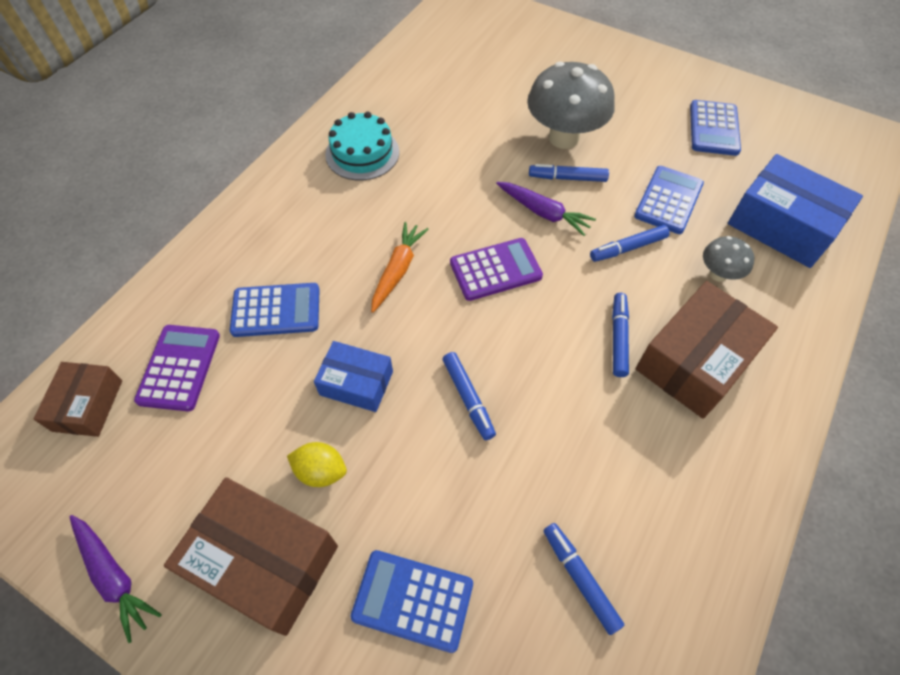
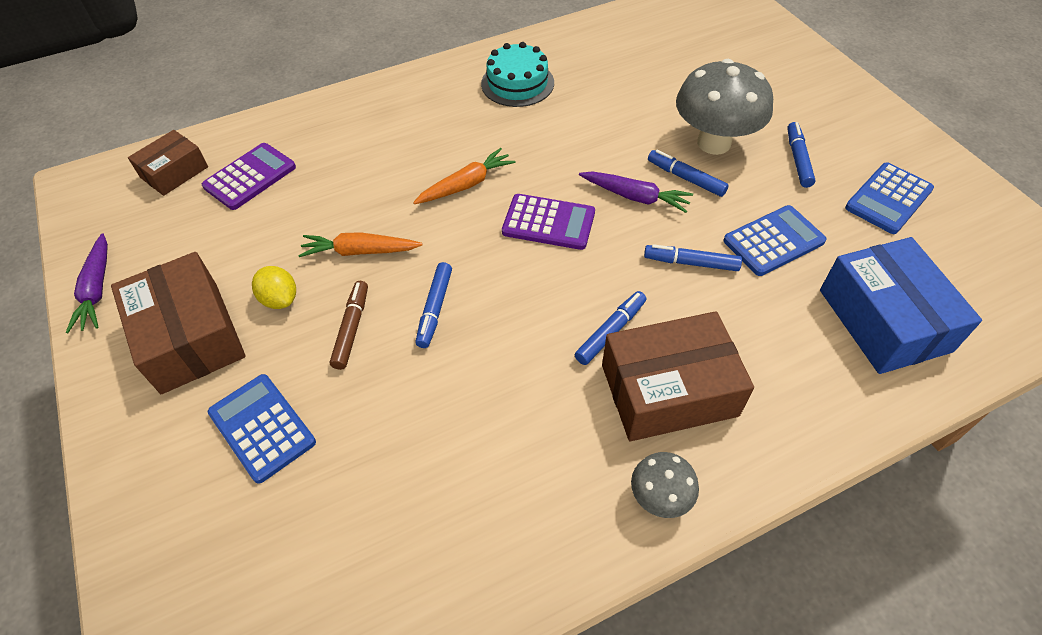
camera: 35 degrees right, 5 degrees down
(276, 310) = (348, 170): blue calculator -> none
(356, 383) = (360, 251): blue box -> orange carrot
(412, 458) = (352, 328): none -> brown marker
(543, 213) = (635, 197): purple carrot -> purple carrot turned 45 degrees counterclockwise
(580, 578) = (399, 496): blue marker -> blue marker (798, 159)
(718, 274) = (765, 329): grey mushroom -> grey mushroom (659, 497)

